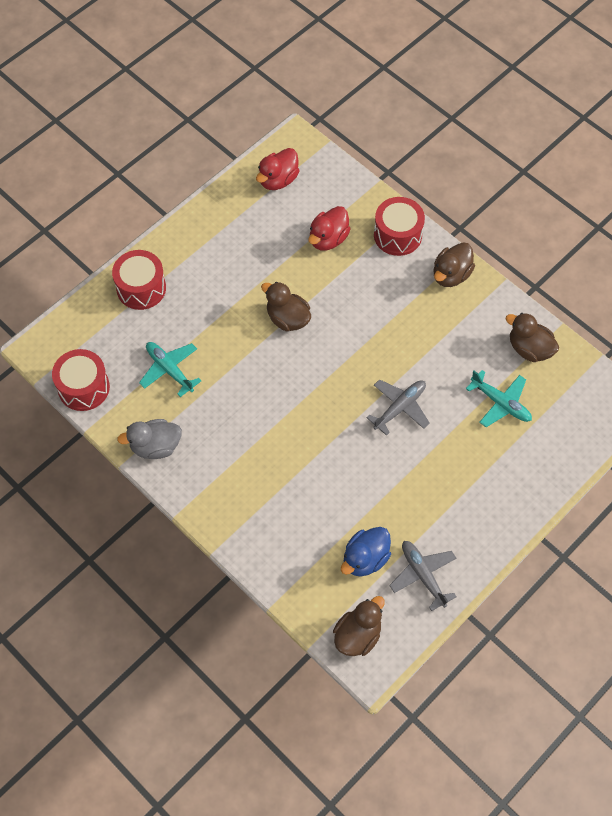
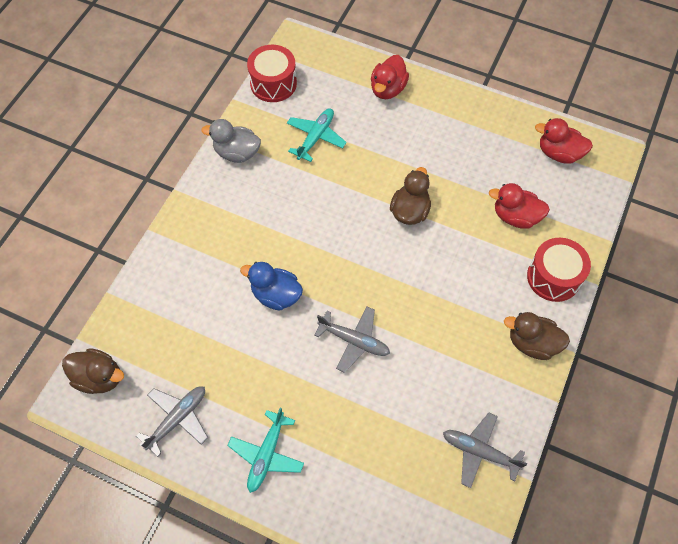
camera: 70 degrees right, 0 degrees up
(141, 288) = (387, 89): red drum -> red duck
(155, 446) = (237, 153): grey duck -> grey duck turned 45 degrees counterclockwise
(365, 559) = (179, 359): blue duck -> blue duck (276, 295)
(500, 403) = (399, 440): turquoise plane -> turquoise plane (266, 454)
(529, 349) = (479, 451): brown duck -> grey plane

